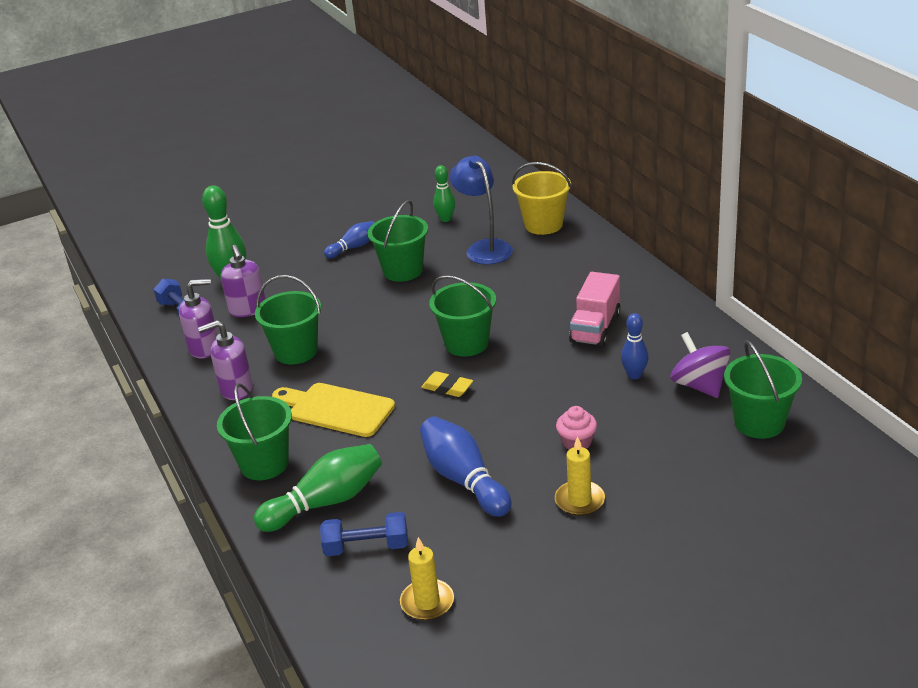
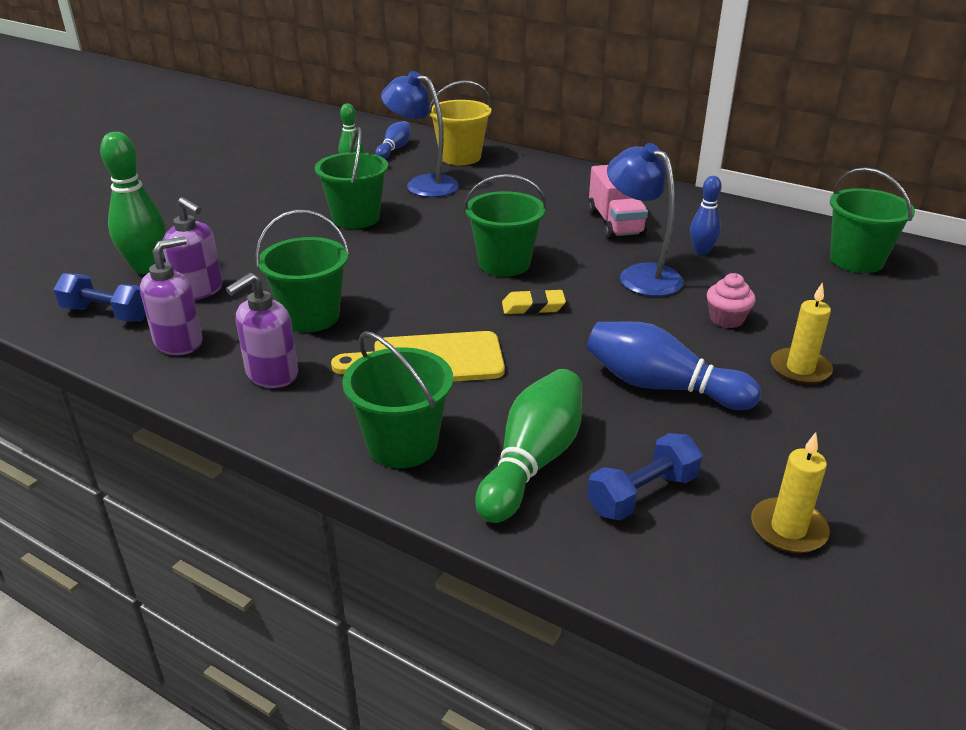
camera: 35 degrees left, 0 degrees up
(354, 247) = (274, 209): blue bowling pin -> blue bowling pin (394, 149)
(557, 383) = (640, 275): none -> blue lamp
(699, 385) = (768, 245): purple spinning top -> none

